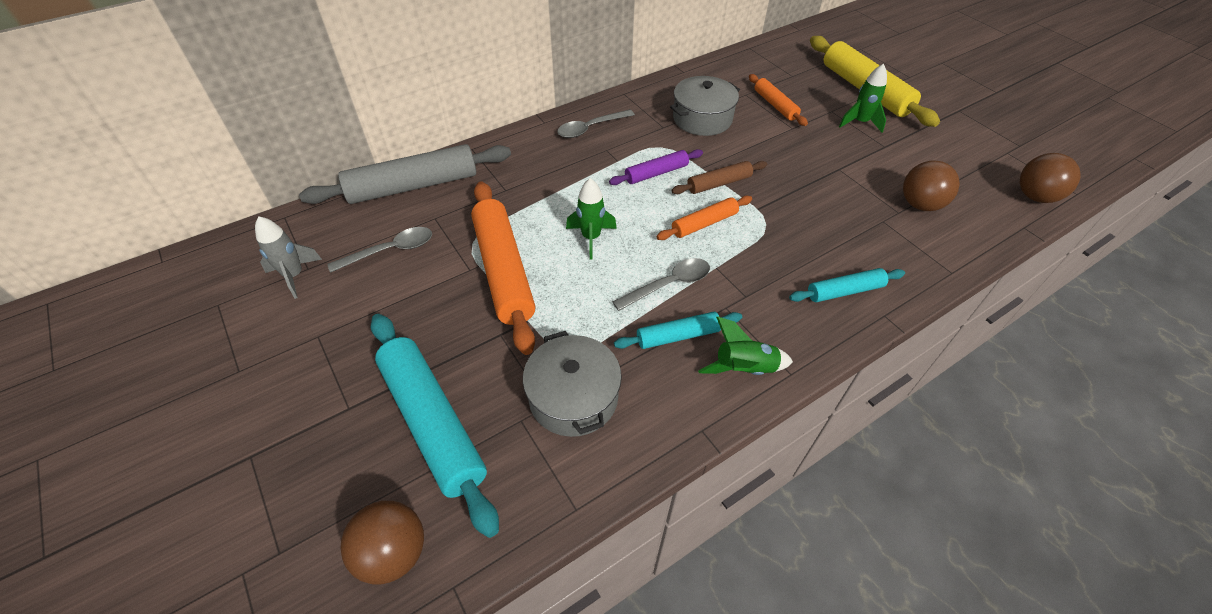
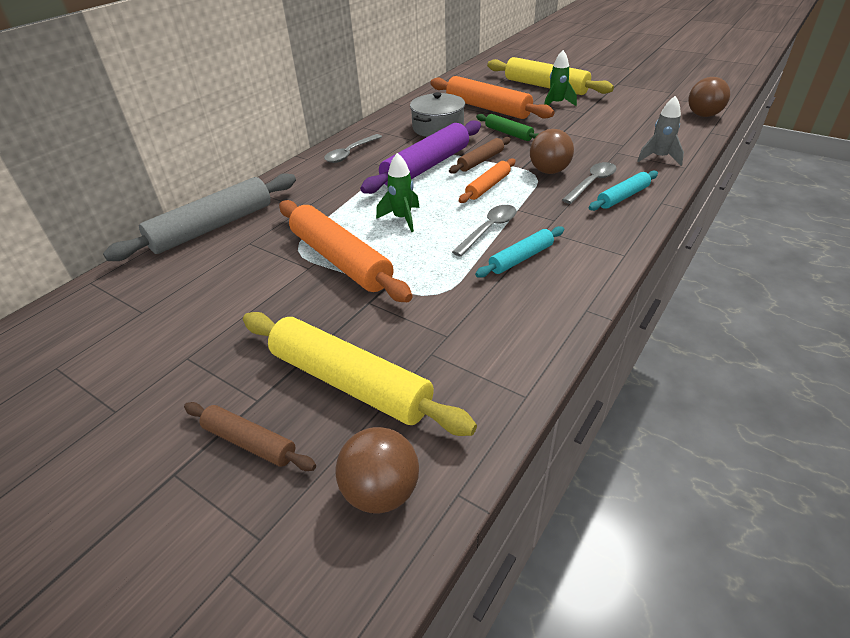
camera: 20 degrees left, 10 degrees down
(294, 276) = (131, 321): grey rocket -> grey rocket (659, 158)
(320, 451) = (249, 442): none -> brown rolling pin
(390, 250) = (221, 276): grey spoon -> grey spoon (592, 183)
(432, 422) = (350, 382): turquoise rolling pin -> yellow rolling pin
(573, 397) = (465, 323): grey pot -> none
(656, 173) = (426, 167): purple rolling pin -> purple rolling pin, size x1.88
(744, 369) = (587, 262): green rocket -> none
(775, 105) = (487, 108): orange rolling pin -> orange rolling pin, size x1.88
(775, 152) = (508, 133): none -> green rolling pin
(920, 204) = (634, 137): brown ball -> brown ball (549, 171)

